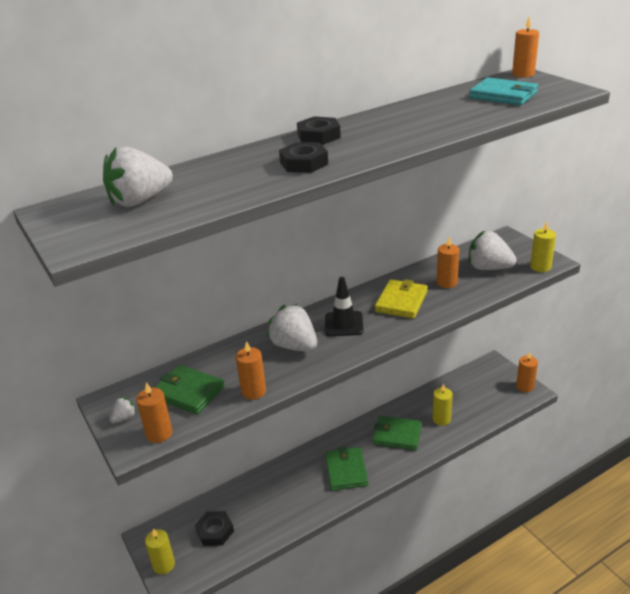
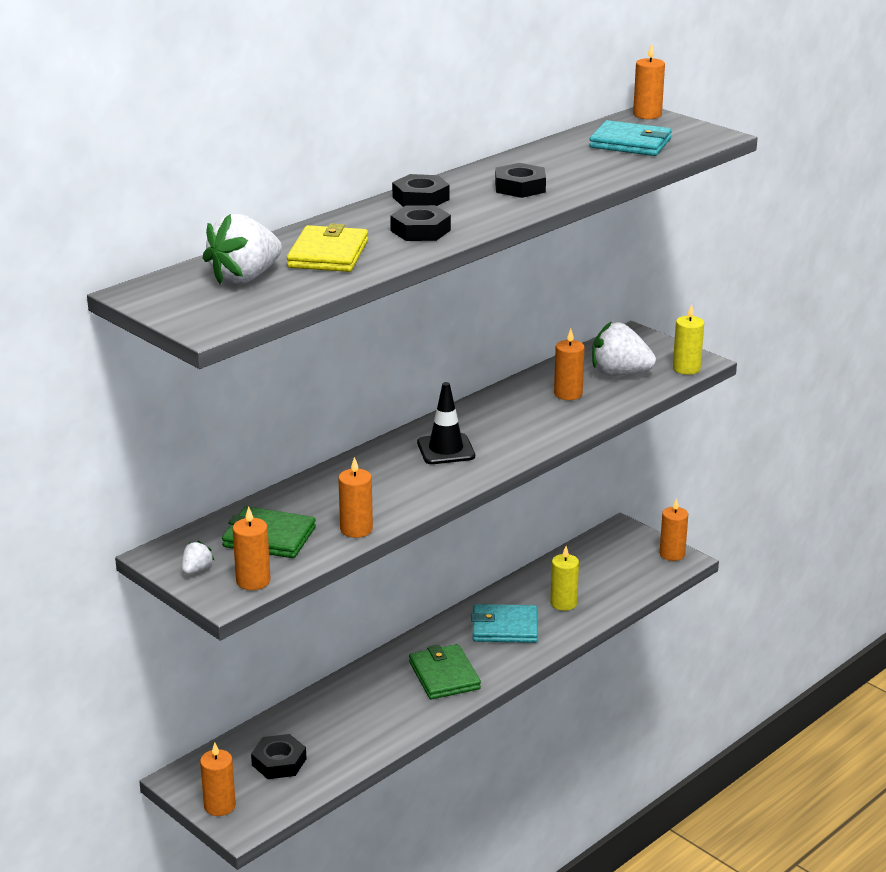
camera: 15 degrees left, 5 degrees down
(164, 565) = (219, 806): yellow candle -> orange candle
(294, 346) = (389, 478): white strawberry -> none
(397, 435) = (505, 627): green wallet -> turquoise wallet
(401, 129) = (520, 187): none -> black nut
(401, 301) = (514, 419): yellow wallet -> yellow wallet (328, 254)

